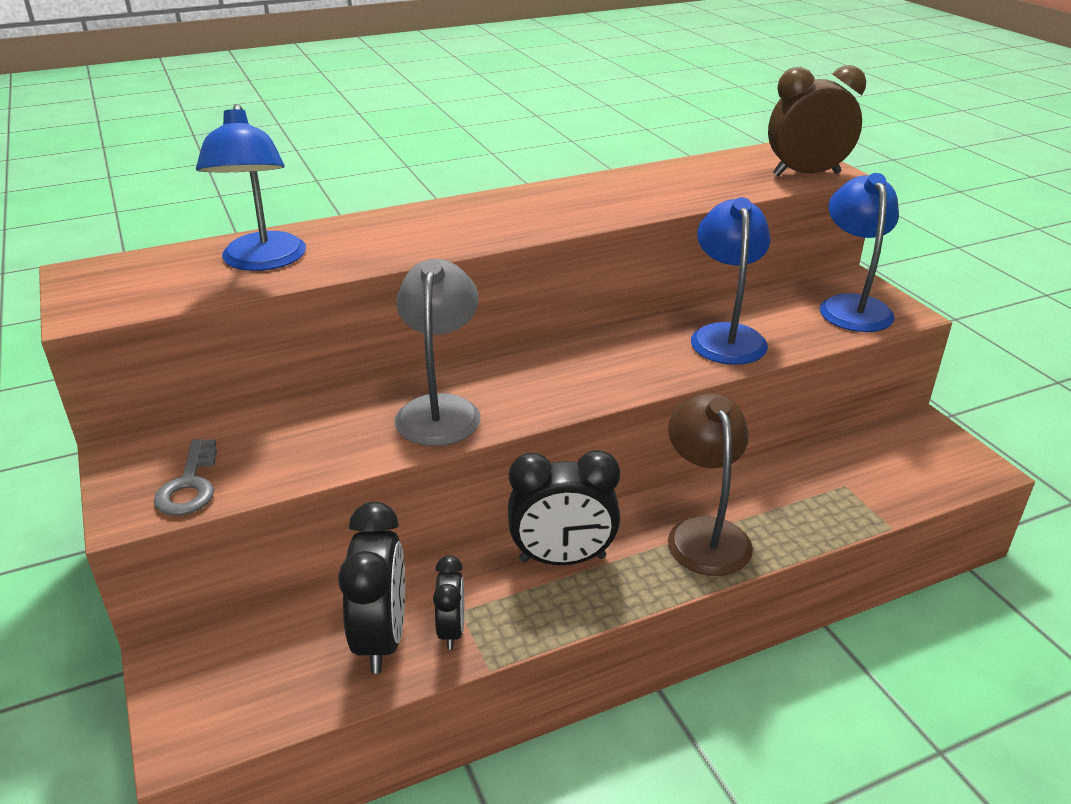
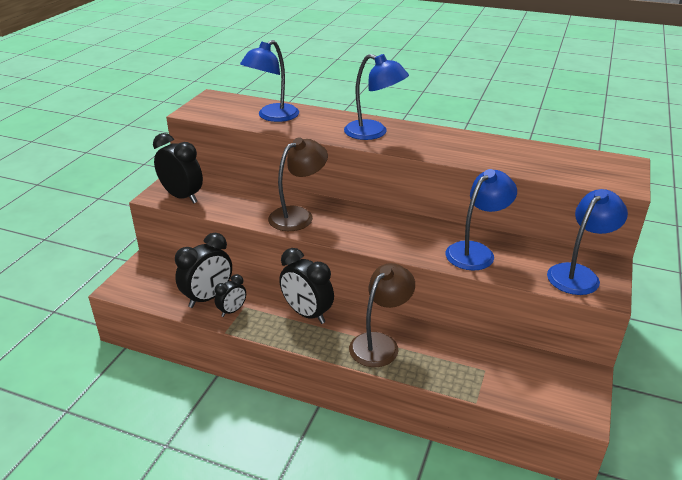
camera: 45 degrees right, 0 degrees up
(189, 485) = (182, 197): grey key -> black clock
(440, 409) = (298, 215): grey lamp -> brown lamp
(464, 224) = (374, 133): none -> blue lamp
(806, 174) = (604, 180): brown clock -> none

